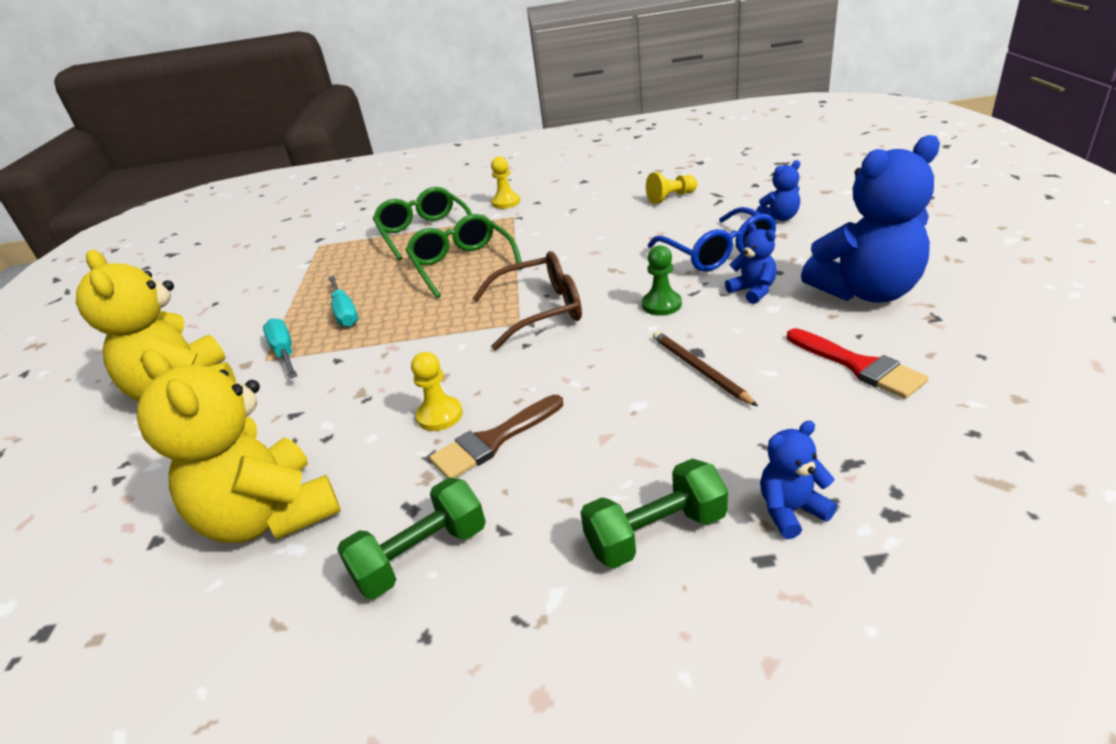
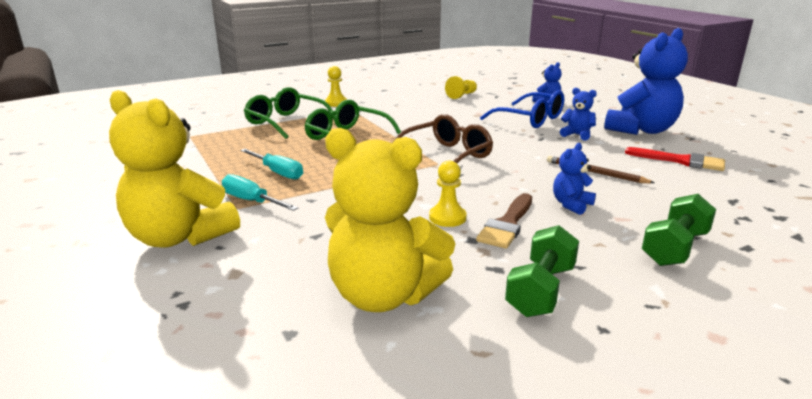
camera: 30 degrees left, 10 degrees down
(661, 305) = (528, 146): green pawn -> none
(791, 510) = (731, 225): blue teddy bear -> blue teddy bear (571, 205)

